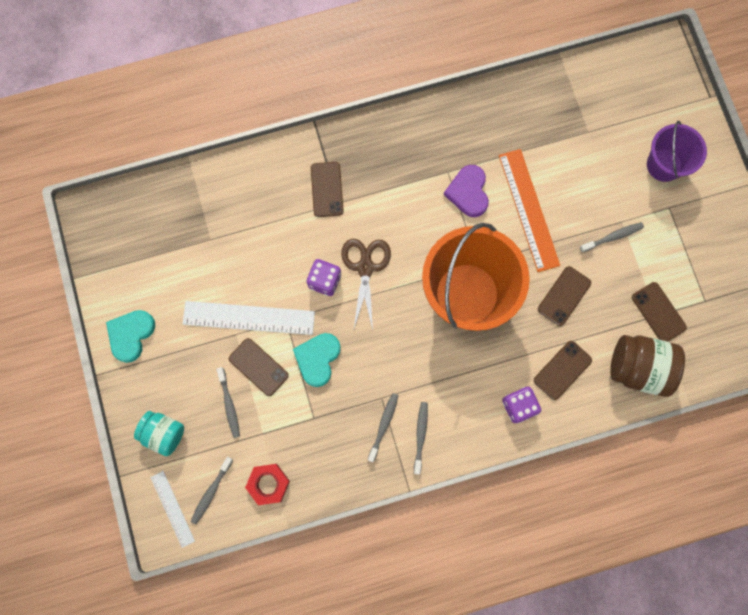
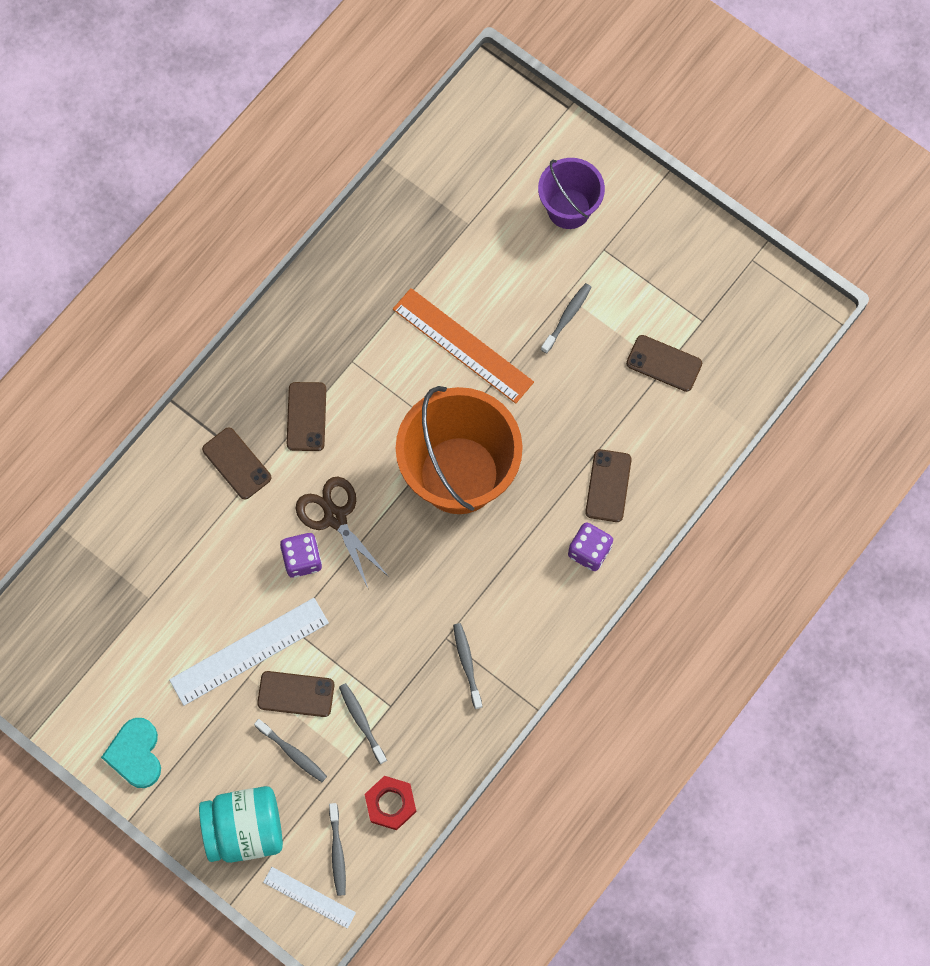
camera: 35 degrees left, 5 degrees down
(164, 433) = (245, 829): turquoise jar -> turquoise jar, size x1.52
(317, 359) = (352, 644): turquoise heart -> none
(420, 435) = (511, 648): grey toothbrush -> grey toothbrush (361, 721)
(468, 192) = (388, 368): purple heart -> none
(564, 296) = (559, 410): brown phone -> brown phone (306, 416)
(638, 368) = (681, 432): brown jar -> none

